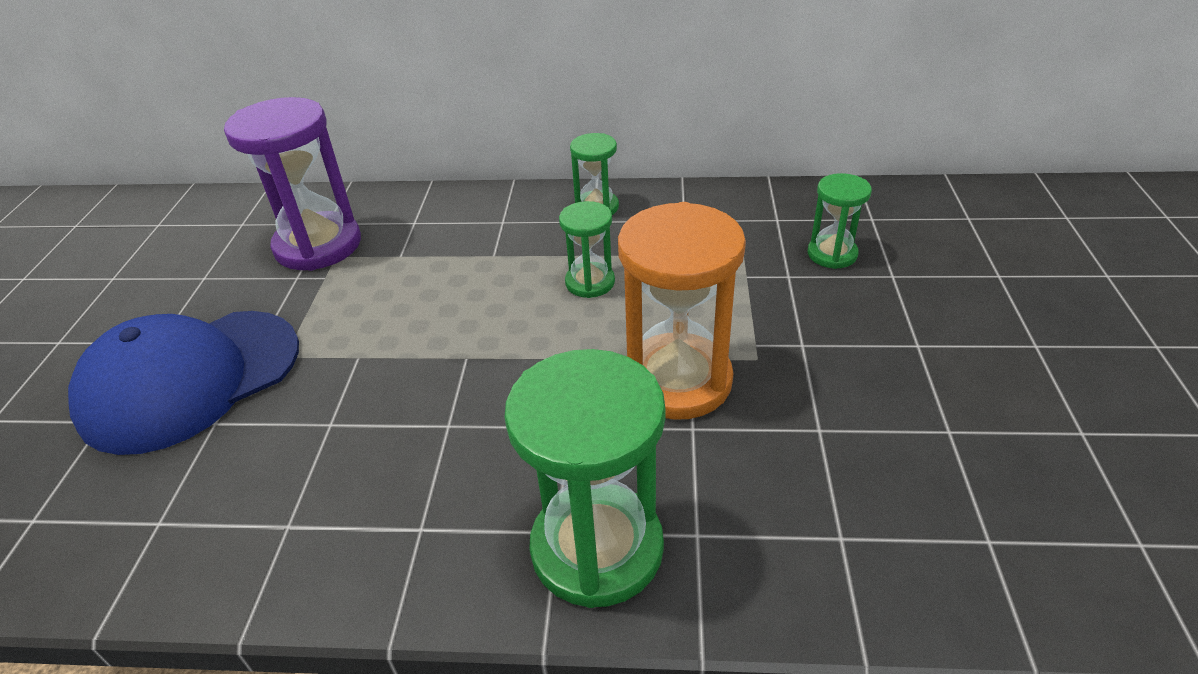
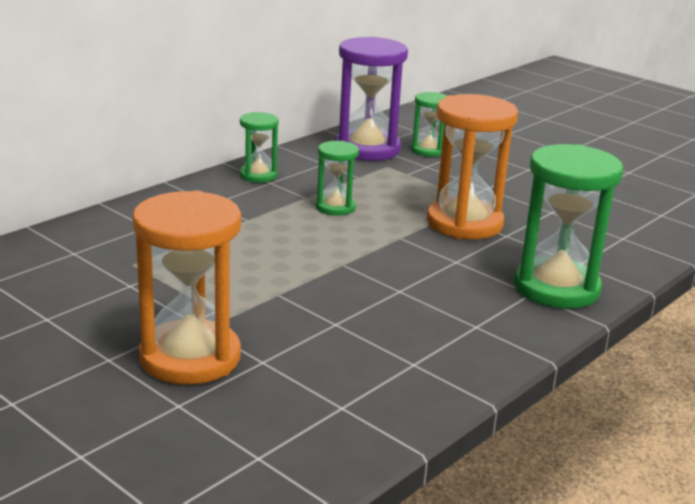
camera: 55 degrees left, 15 degrees down
(190, 379) = (190, 357): blue cap -> orange hourglass
(318, 245) = (101, 265): purple hourglass -> purple hourglass (367, 149)

